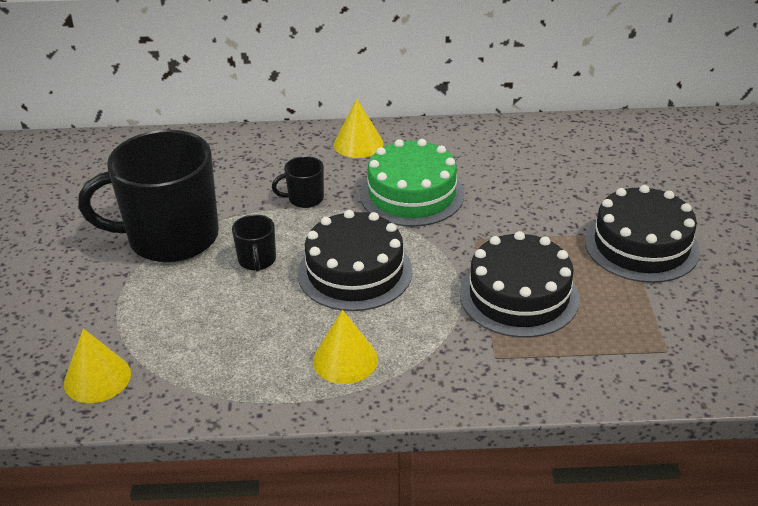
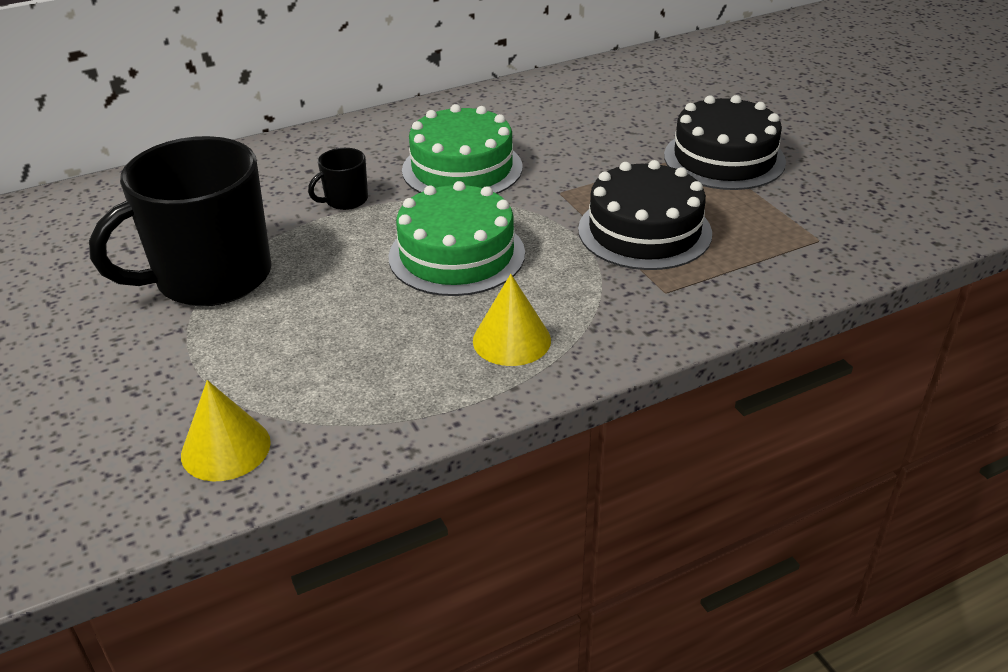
camera: 25 degrees left, 0 degrees up
(257, 260) = (335, 273): black mug -> none
(355, 272) = (456, 254): black cake -> green cake
(358, 144) = (366, 136): yellow cone -> none

